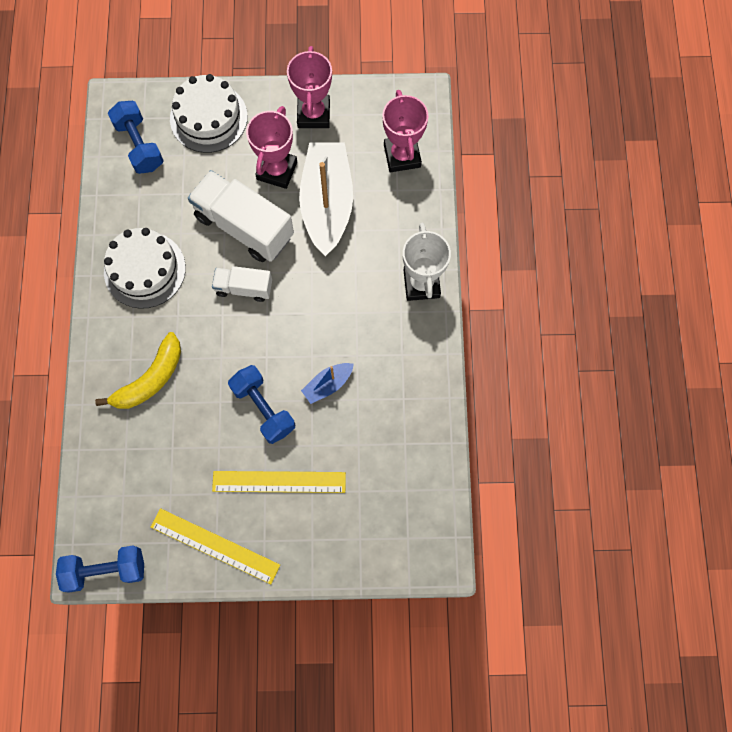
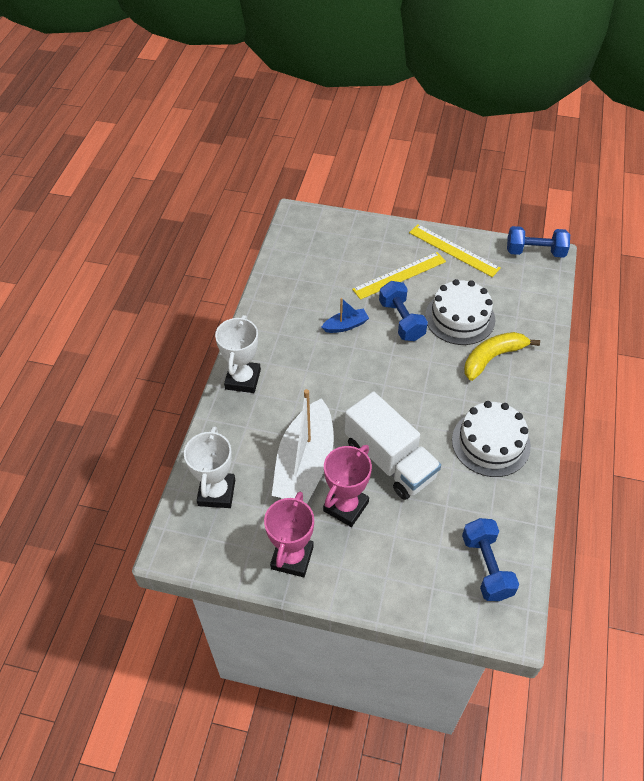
camera: 165 degrees left, 20 degrees down
(208, 118) = (406, 581): white cake -> white cake (460, 318)
(244, 288) = (400, 408): white truck -> none
(279, 482) = (399, 275): yellow ruler -> yellow ruler turned 45 degrees counterclockwise
(402, 156) = (216, 492): pink trophy -> white trophy

